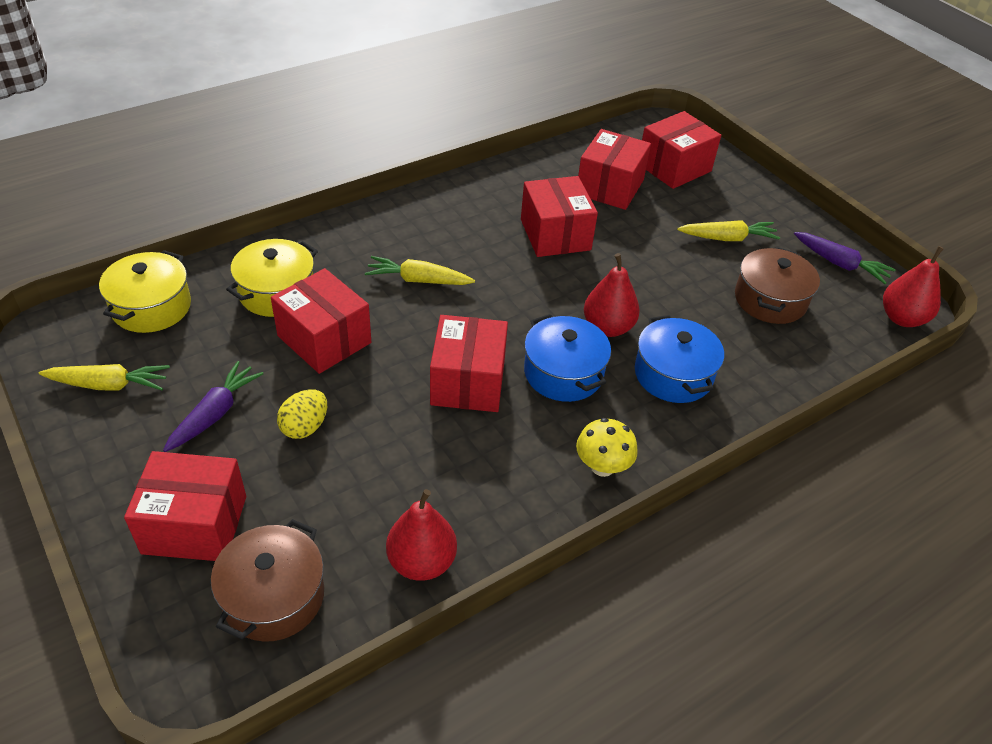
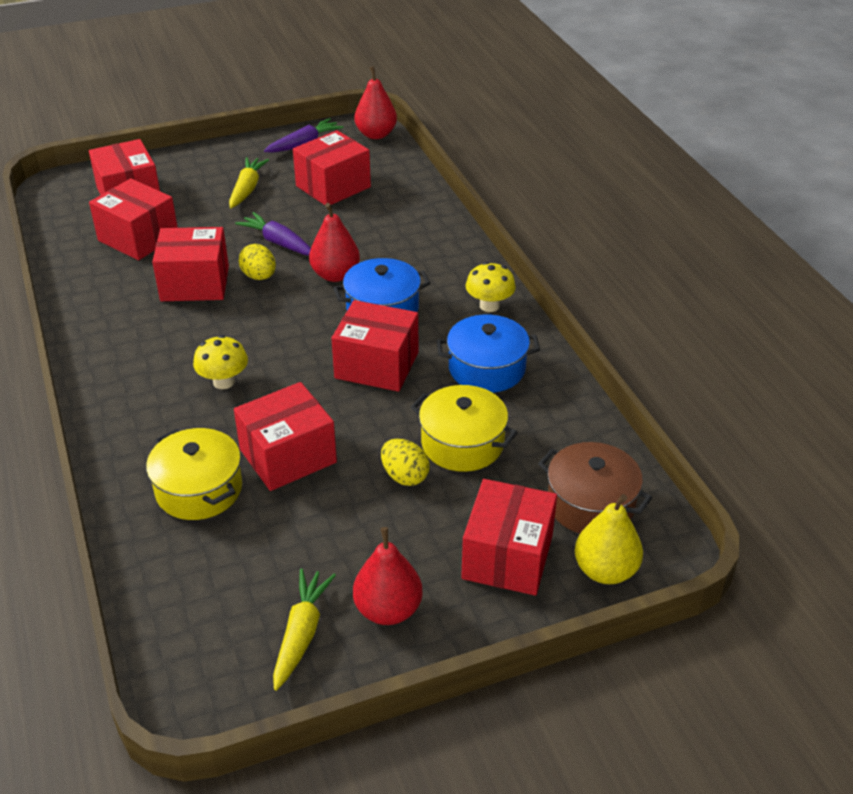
camera: 75 degrees left, 5 degrees down
(151, 307) = (181, 600): yellow pot -> yellow pot (462, 443)
(172, 617) = (605, 570): none -> yellow pear
(215, 413) = (369, 542): purple carrot -> purple carrot (278, 242)
(418, 280) = (223, 382): yellow carrot -> yellow mushroom
(421, 562) = (567, 414): red pear -> red pear (388, 610)
(583, 273) = (259, 276): none -> yellow egg
(673, 374) = (402, 252): blue pot -> blue pot (486, 368)
(770, 300) = (333, 186): brown pot -> red box

